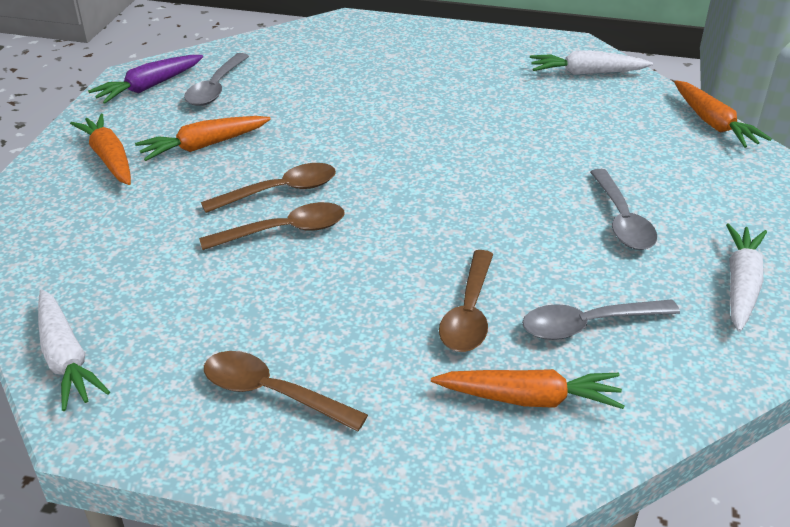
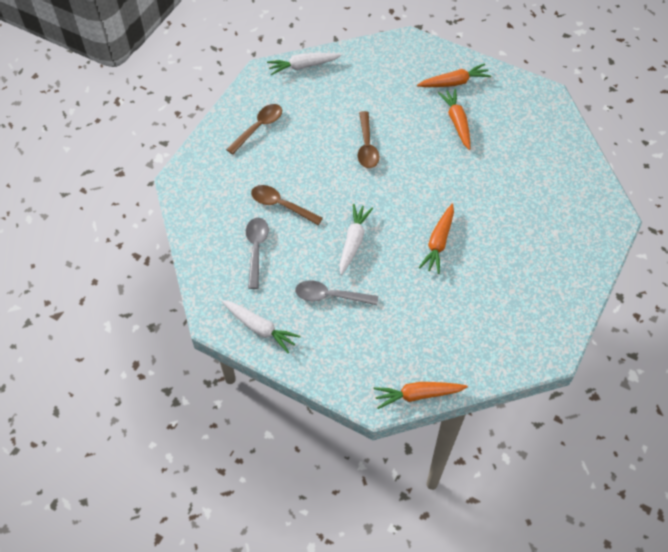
camera: 105 degrees right, 20 degrees up
(149, 87) = (531, 102): purple carrot -> none
(216, 88) = (524, 133): grey spoon -> none
(280, 191) = (402, 149): brown spoon -> none
(529, 398) = (221, 212): orange carrot -> orange carrot (438, 242)
(586, 73) = (505, 344): white carrot -> white carrot (353, 242)

